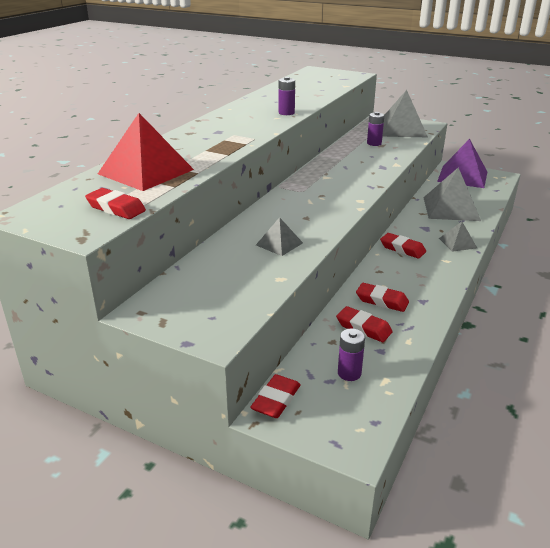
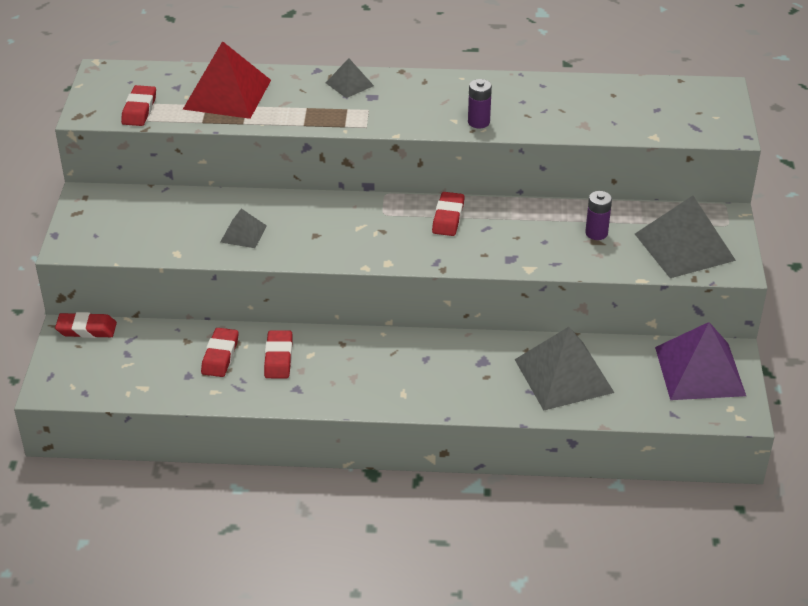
camera: 65 degrees right, 10 degrees up
(349, 373) = (143, 363): purple battery -> none
(402, 249) = (409, 351): red eraser -> red eraser (448, 218)
(458, 243) = (458, 397): grey pyramid -> grey pyramid (349, 84)

